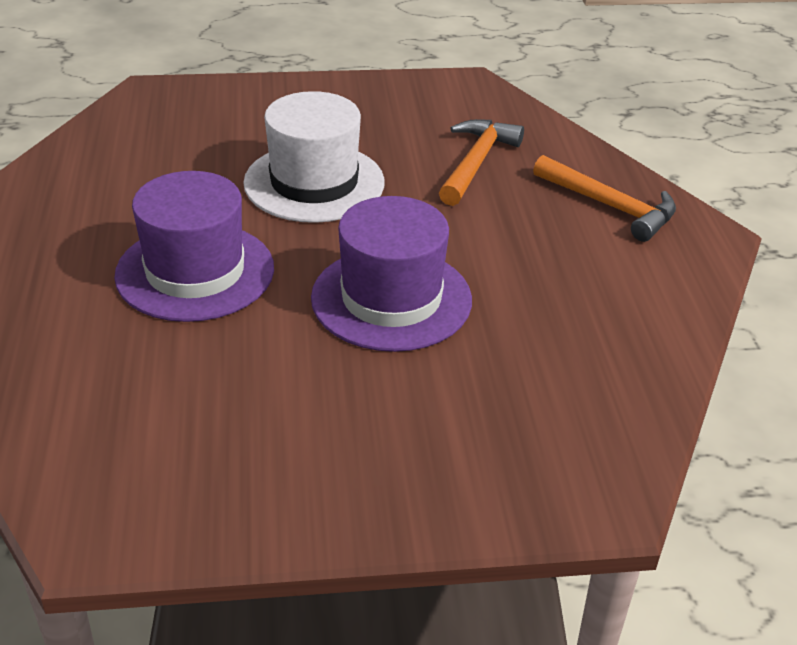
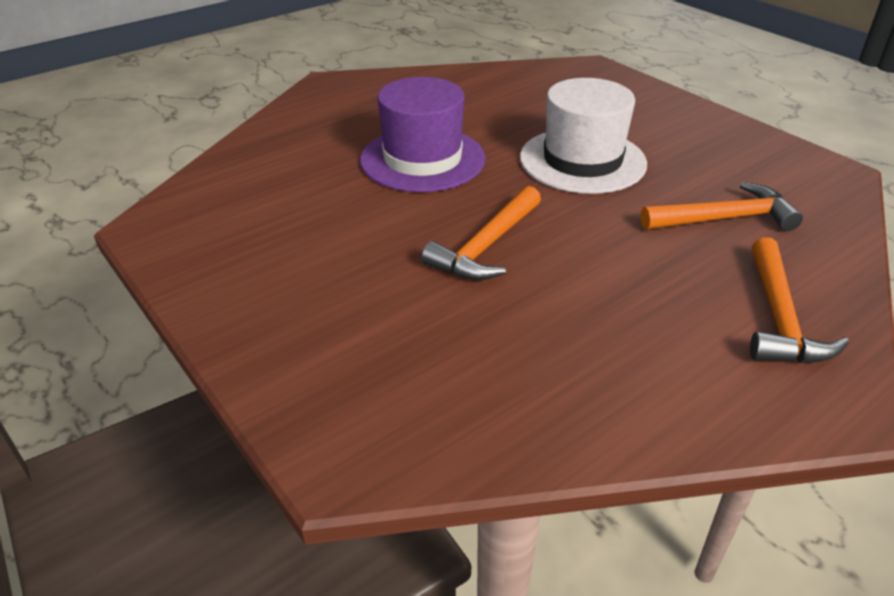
camera: 60 degrees right, 0 degrees up
(391, 299) = (486, 246): purple hat -> orange hammer

